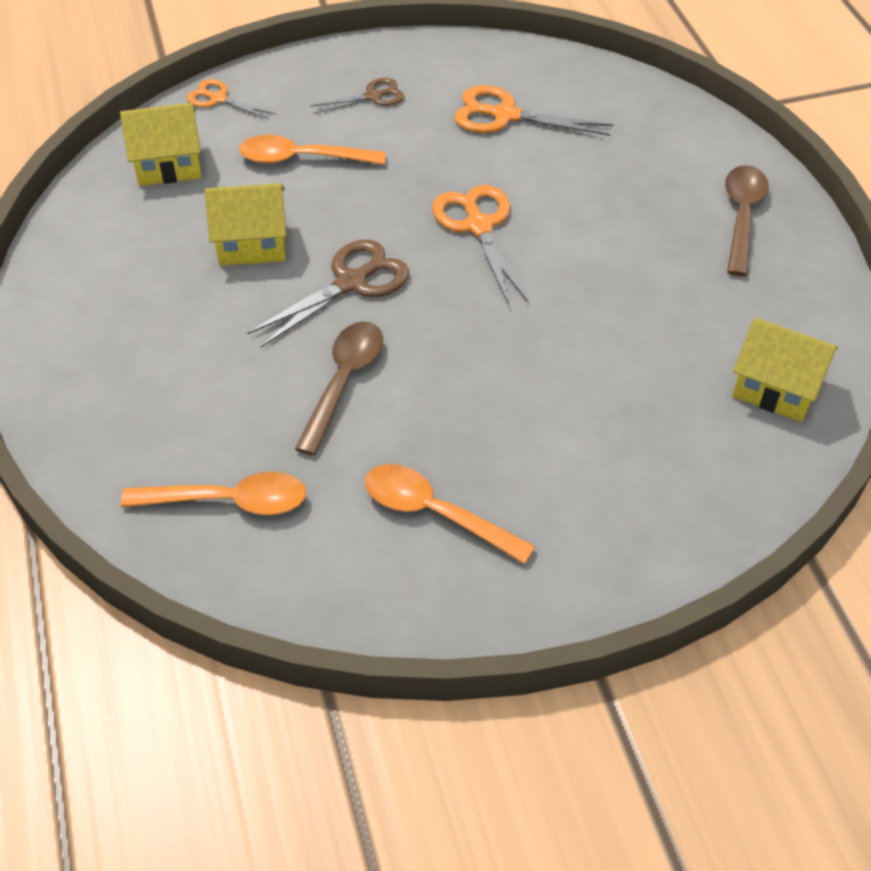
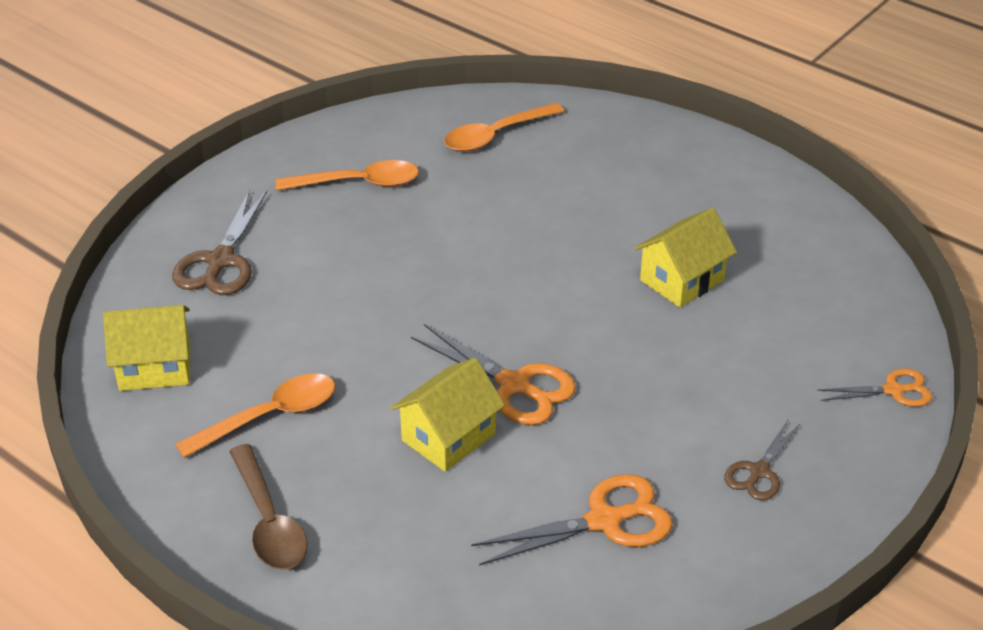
camera: 145 degrees right, 10 degrees down
(168, 165) = (838, 308): yellow house -> yellow house (448, 437)
(302, 159) = (738, 370): orange spoon -> orange spoon (269, 416)
(343, 382) = (497, 224): brown spoon -> none
(351, 283) = (569, 289): brown scissors -> brown scissors (220, 261)

